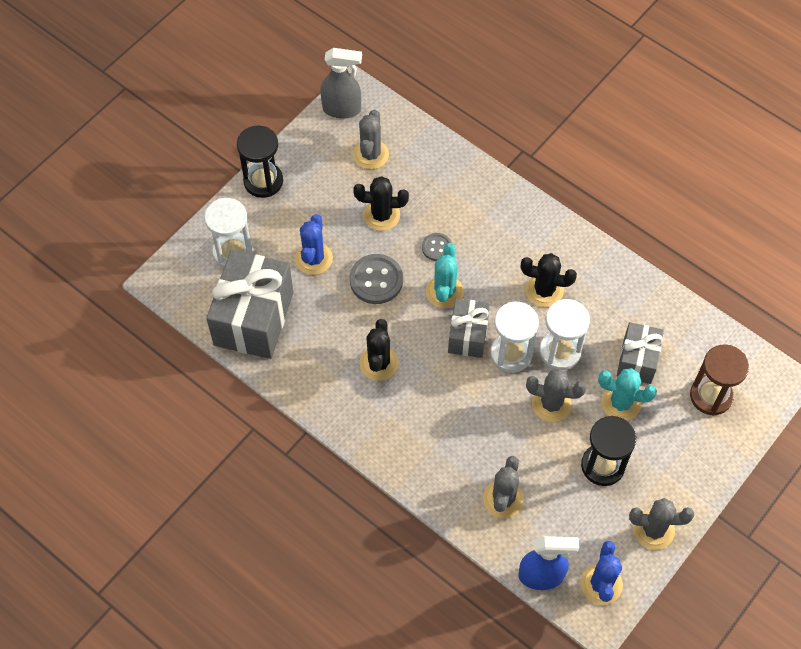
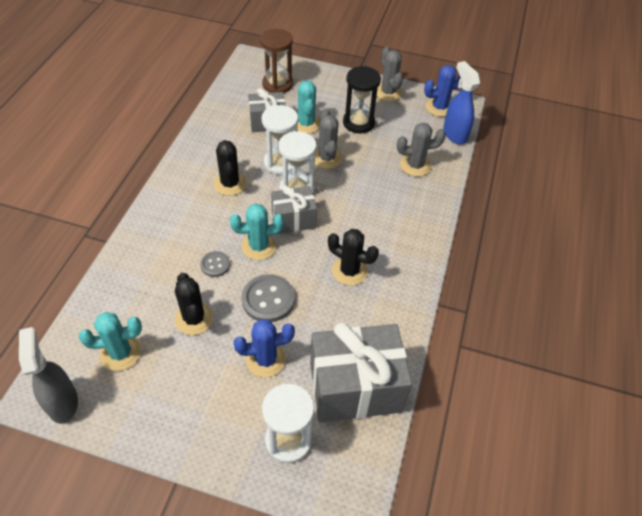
camera: 115 degrees left, 10 degrees down
(263, 181) = (185, 447): black hourglass -> none
(370, 154) = (120, 353): grey cactus -> turquoise cactus
(379, 363) = (349, 271): black cactus -> black cactus turned 45 degrees clockwise

